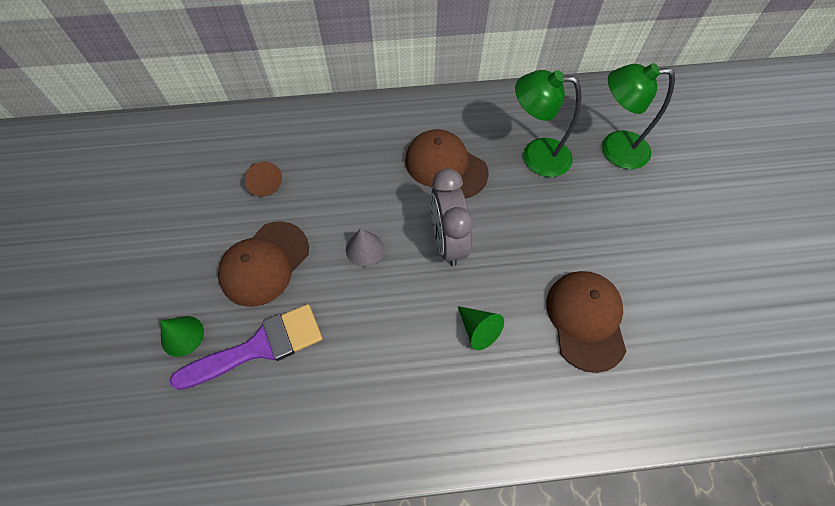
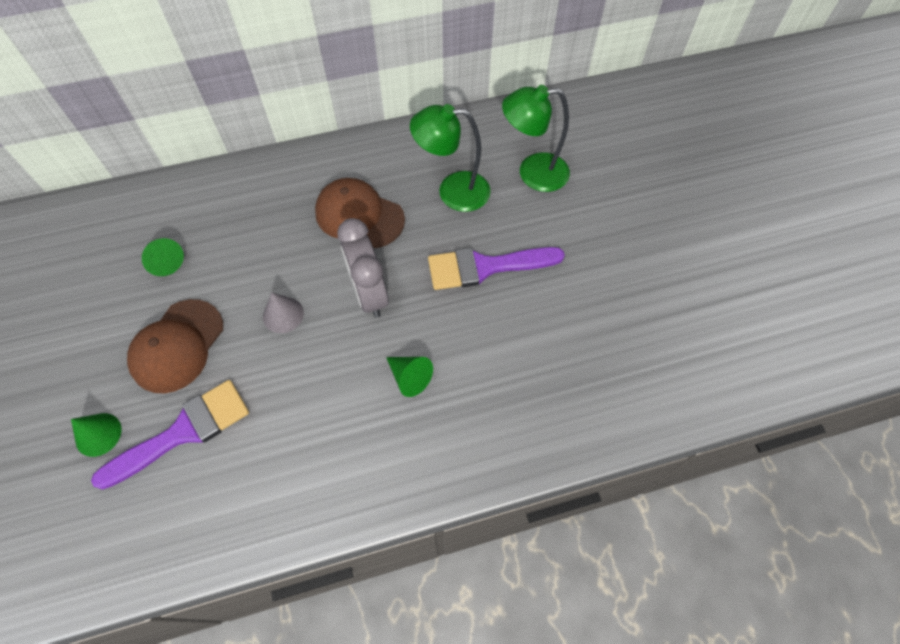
camera: 10 degrees left, 0 degrees up
(264, 182) = (165, 261): brown cone -> green cone
(561, 233) = (485, 267): none -> purple brush
(585, 320) = (516, 350): brown cap -> none

